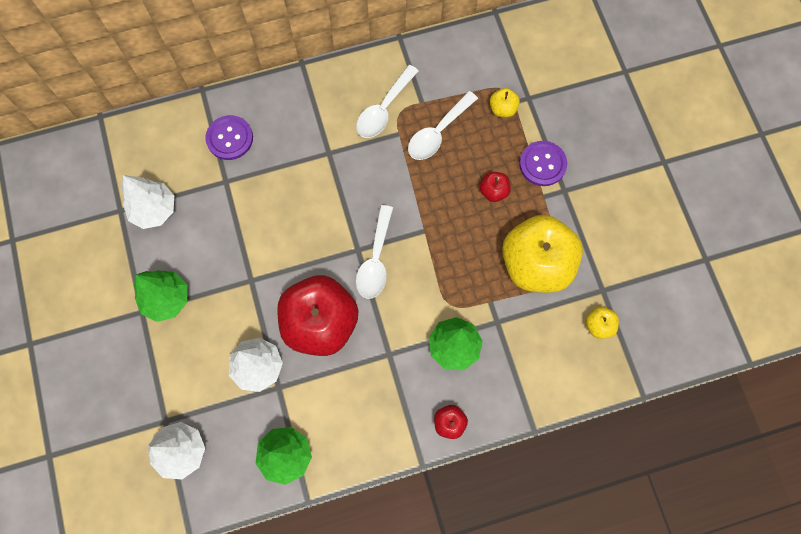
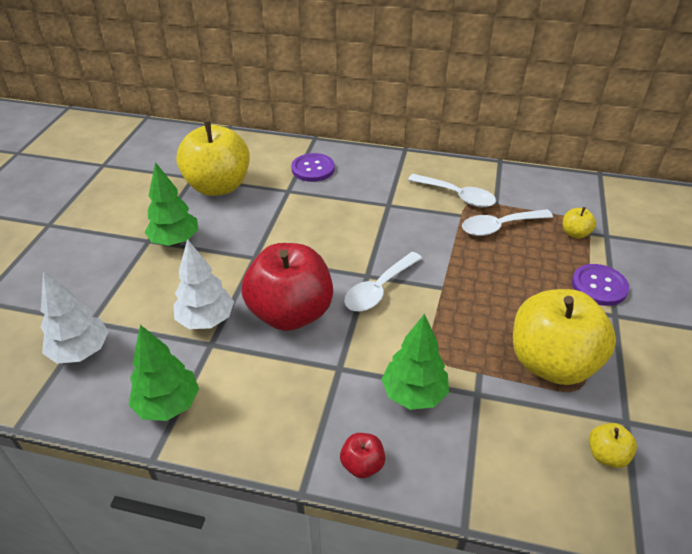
camera: 30 degrees right, 30 degrees down
(154, 210) = (218, 186): white tree -> yellow apple
(384, 109) = (457, 196): white spoon -> white spoon turned 120 degrees counterclockwise
(493, 191) = (533, 286): red apple -> none

